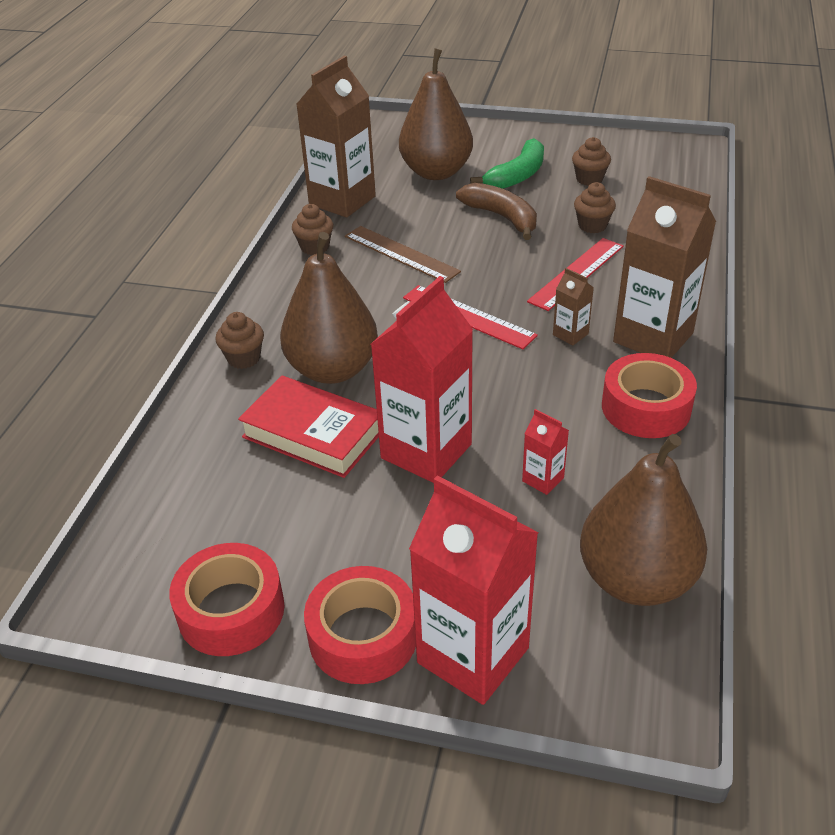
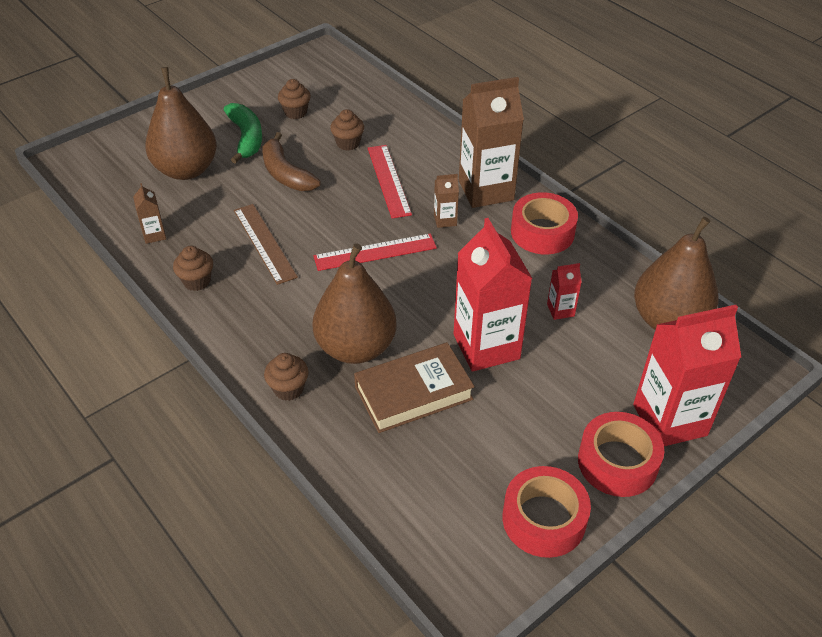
camera: 55 degrees left, 5 degrees up
(313, 434) = (413, 393): red book -> brown book
(342, 200) = (154, 235): brown carton -> brown carton, size x0.44
(401, 254) = (264, 243): brown ruler -> brown ruler turned 75 degrees clockwise
(502, 217) = (286, 174): brown banana -> brown banana turned 120 degrees counterclockwise

